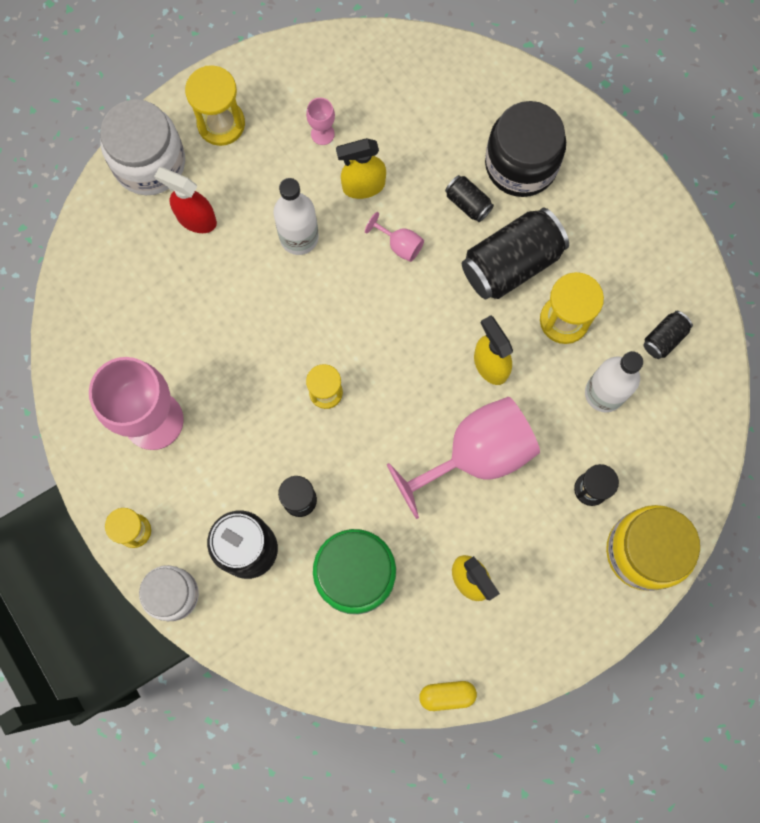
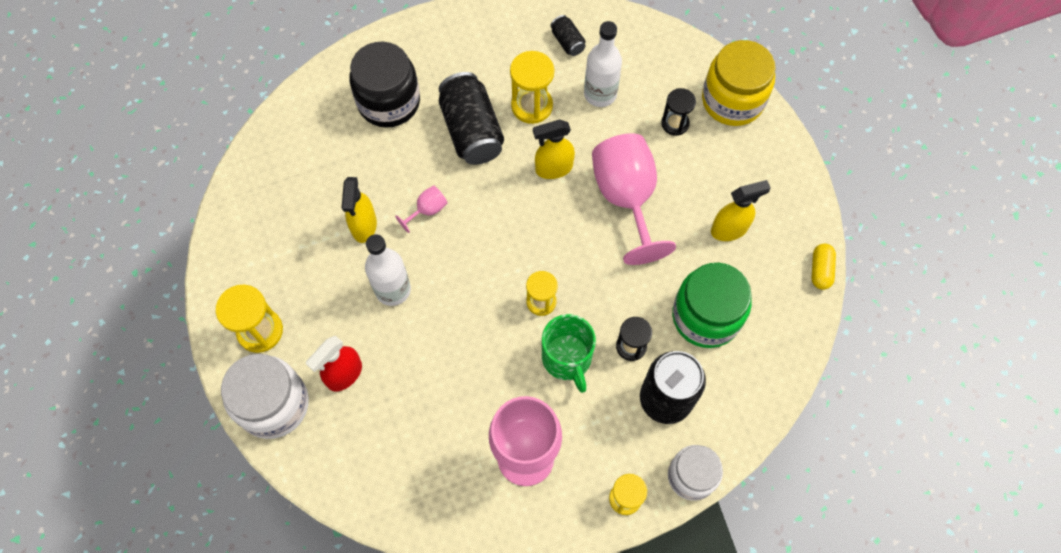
camera: 75 degrees left, 10 degrees down
(269, 435) = (567, 358): none -> green mug
(322, 134) = (303, 247): pink goblet -> none
(468, 203) = (408, 149): black can -> none

